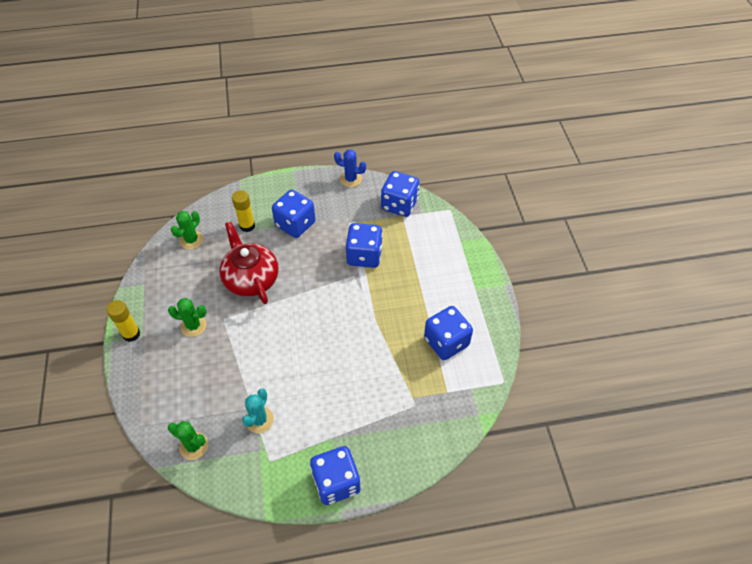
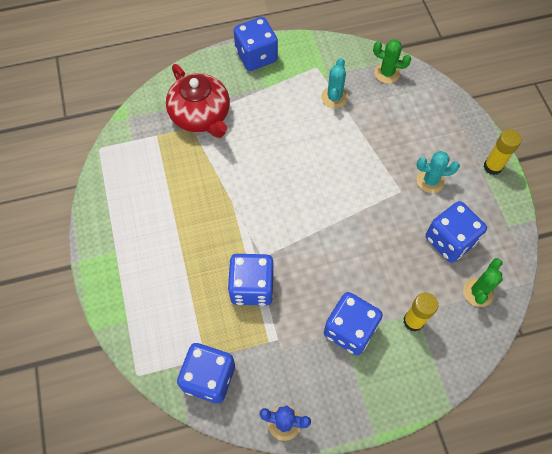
camera: 175 degrees right, 10 degrees up
(193, 326) = (430, 181): green cactus -> turquoise cactus
(251, 279) = (385, 243): red teapot -> red teapot (201, 116)
(446, 342) = (154, 184): blue dice -> blue dice (449, 240)

